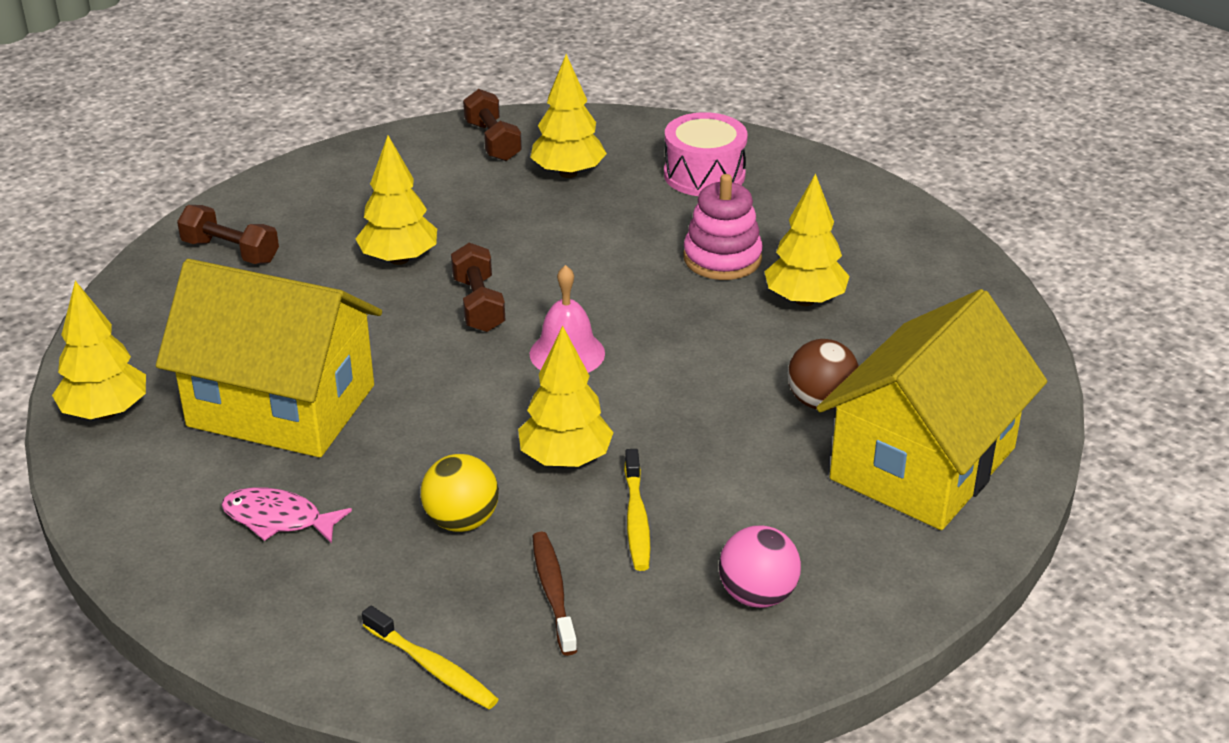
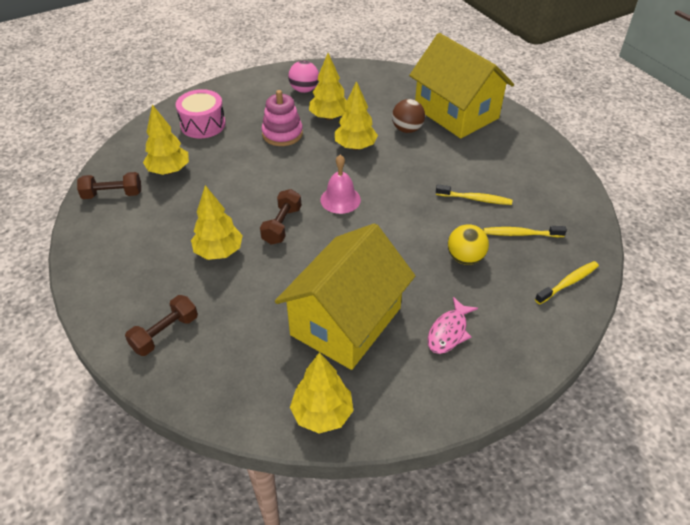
camera: 75 degrees left, 10 degrees up
(479, 304) = (282, 225): brown dumbbell -> brown dumbbell turned 75 degrees counterclockwise
(553, 591) = (521, 234): brown toothbrush -> yellow toothbrush
(565, 459) = (426, 214): yellow tree -> yellow tree (355, 147)
(757, 595) = (530, 173): pink ball -> pink ball (304, 90)

